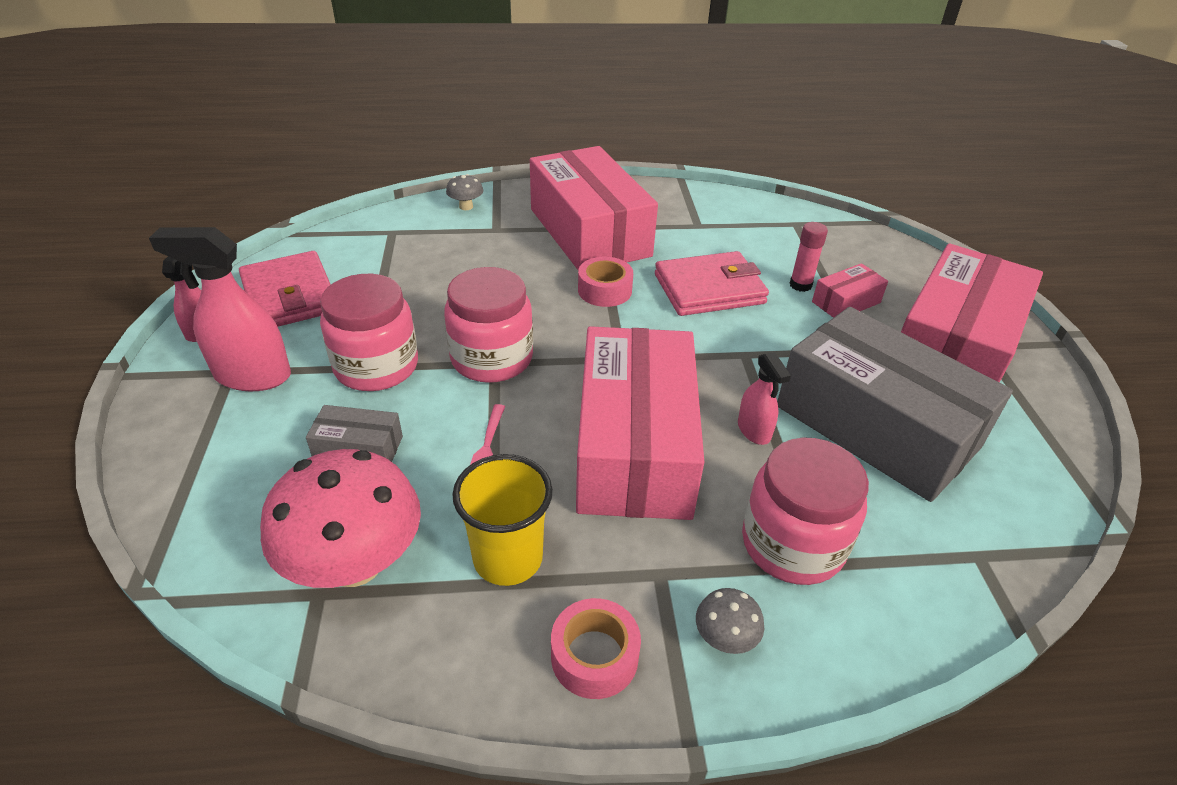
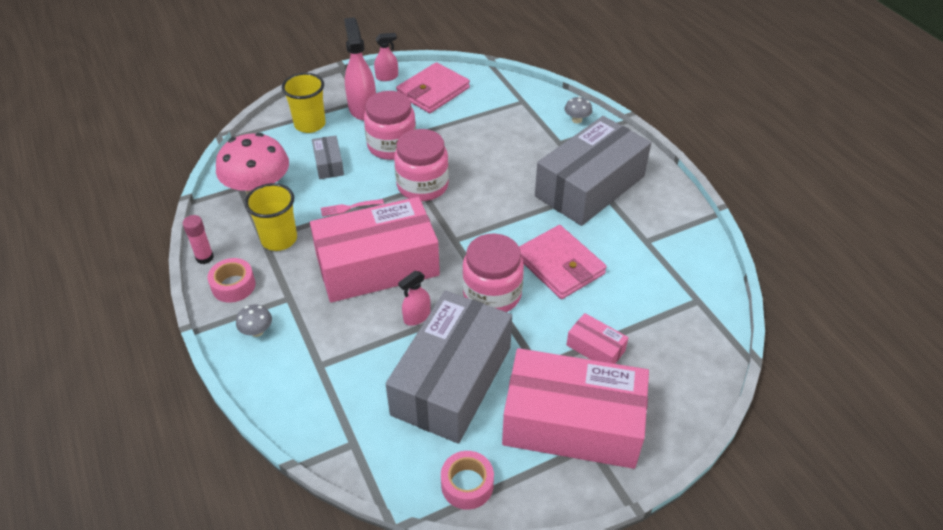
camera: 70 degrees right, 5 degrees up
(228, 449) = (310, 124): none -> yellow cup
(589, 232) = (590, 186): pink box -> grey box
(604, 290) = (522, 213): pink tape -> pink tape (467, 485)
(792, 544) = (329, 349): pink jar -> pink jar (492, 294)
(800, 285) = (601, 316): pink glue stick -> pink glue stick (204, 257)

